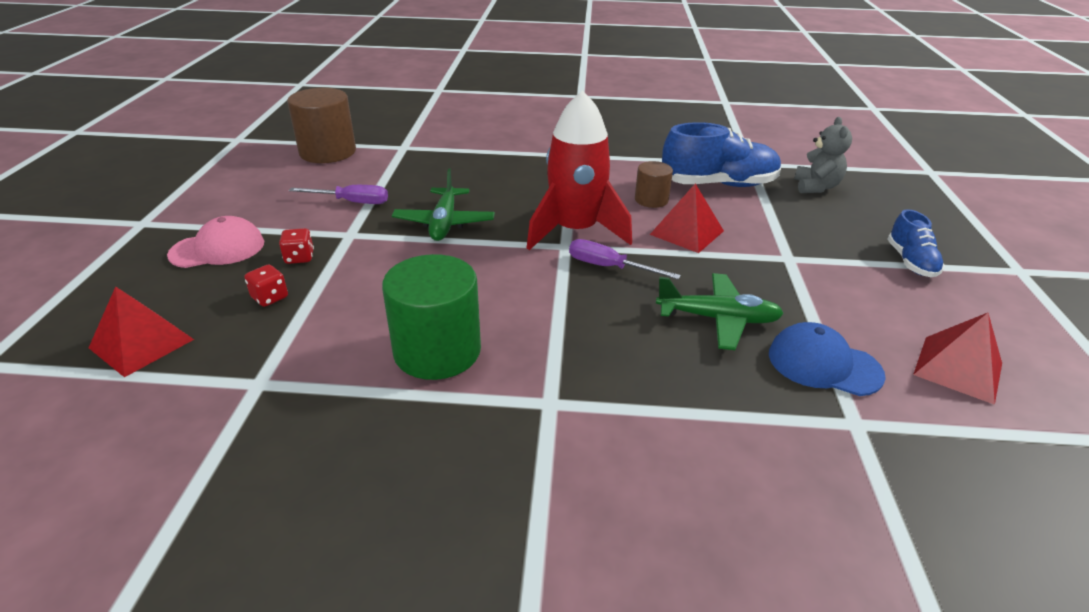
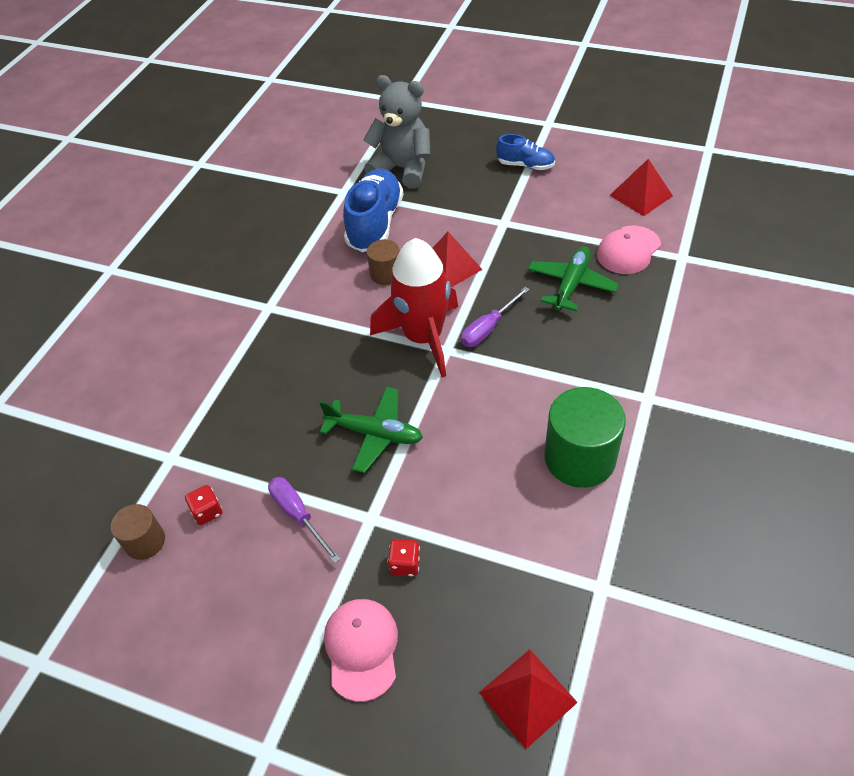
camera: 70 degrees left, 15 degrees up
(270, 297) = (474, 587): red dice -> red dice (207, 512)
(328, 152) = (145, 541): brown cylinder -> brown cylinder, size x0.55
(352, 202) = (298, 515): purple screwdriver -> purple screwdriver turned 60 degrees counterclockwise
(816, 187) = (402, 169): grey teddy bear -> grey teddy bear, size x1.58
(824, 364) = (628, 250): blue cap -> pink cap

